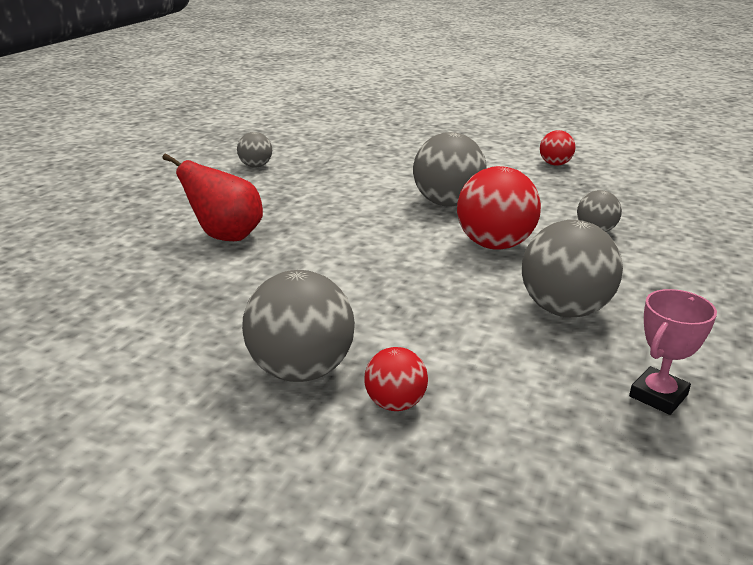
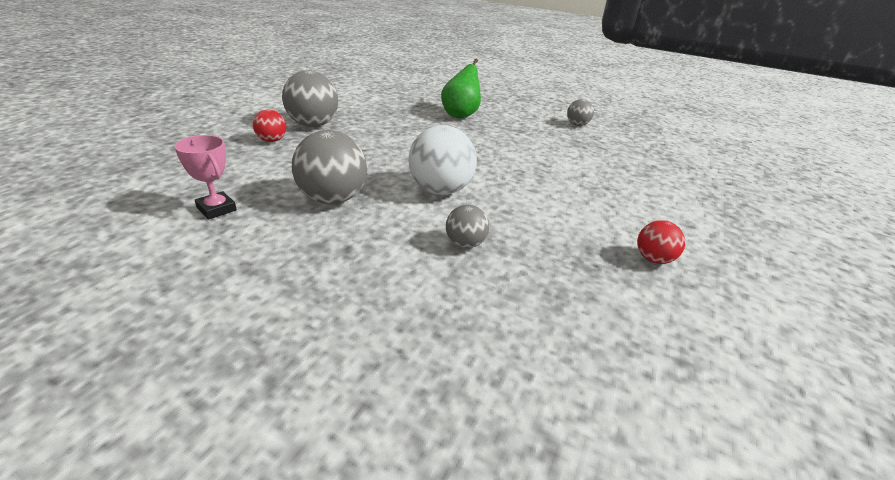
camera: 90 degrees right, 5 degrees up
(226, 236) = (460, 115): red pear -> green pear
(447, 203) = (522, 182): grey ball -> none
(495, 245) = (440, 190): red ball -> white ball

